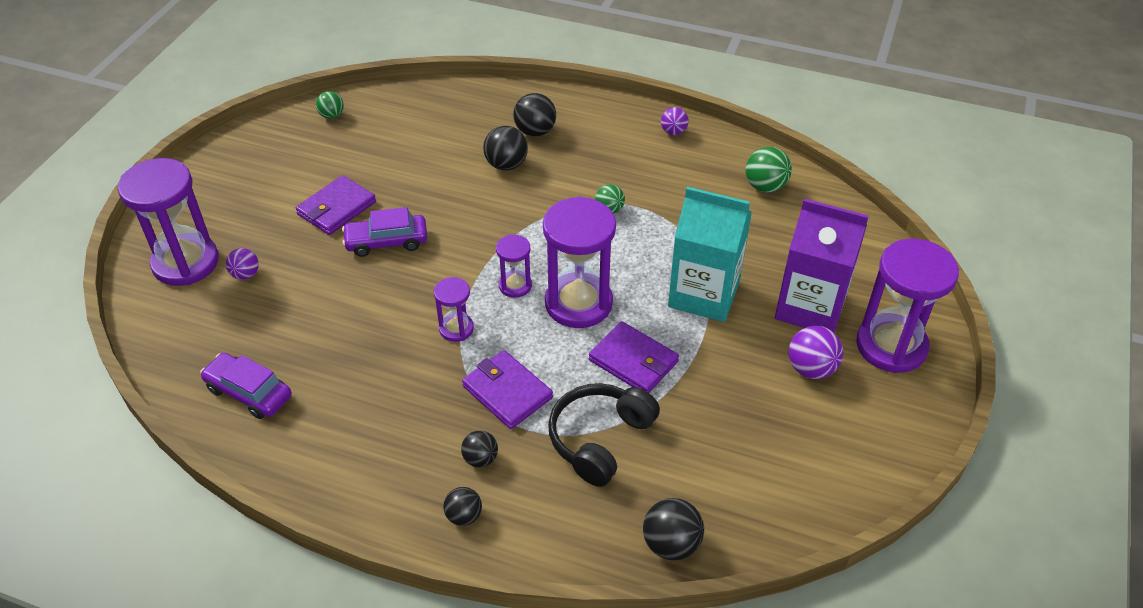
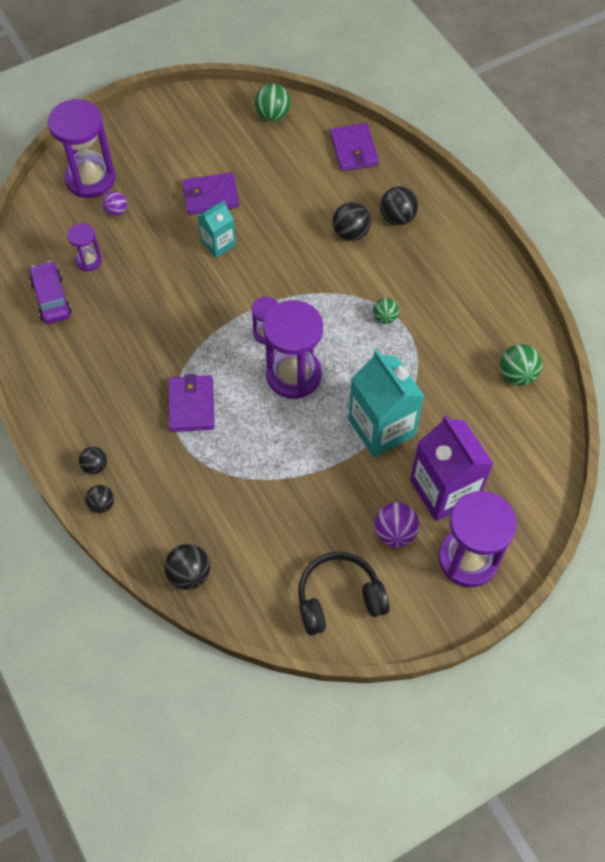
camera: 40 degrees right, 15 degrees up
(332, 115) = (272, 115): green ball -> green ball, size x1.55
(386, 242) = (218, 244): purple car -> turquoise carton
(456, 329) = (202, 339): purple hourglass -> purple hourglass (89, 261)
(480, 459) = (136, 437): black ball -> black ball (102, 504)
(600, 439) = (214, 478): black headphones -> black headphones (339, 598)
(633, 361) = (287, 441): purple wallet -> purple wallet (354, 150)
(673, 132) = (498, 283): purple ball -> none

